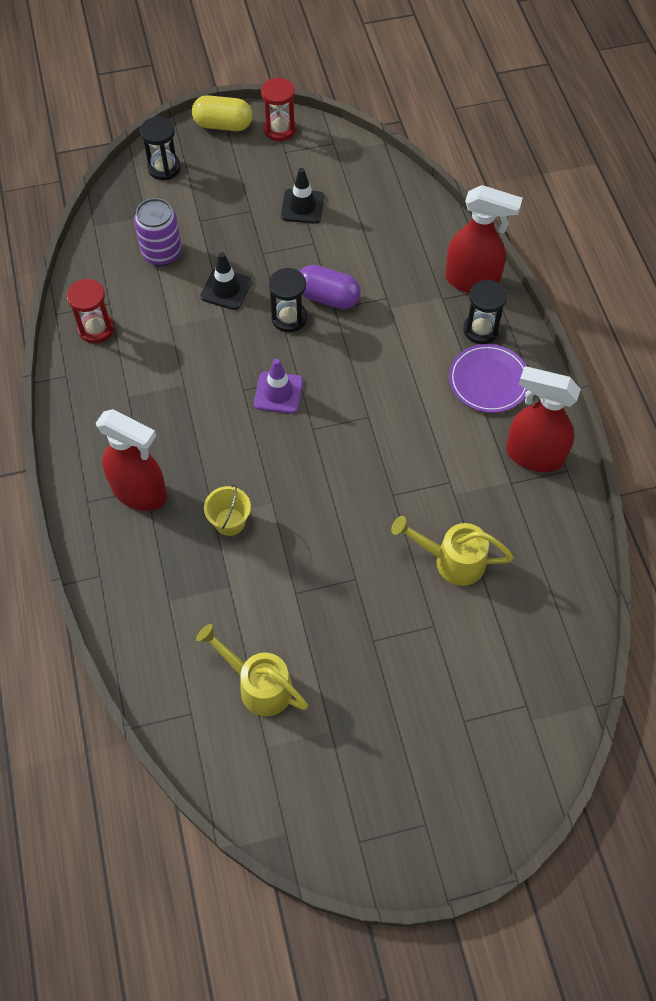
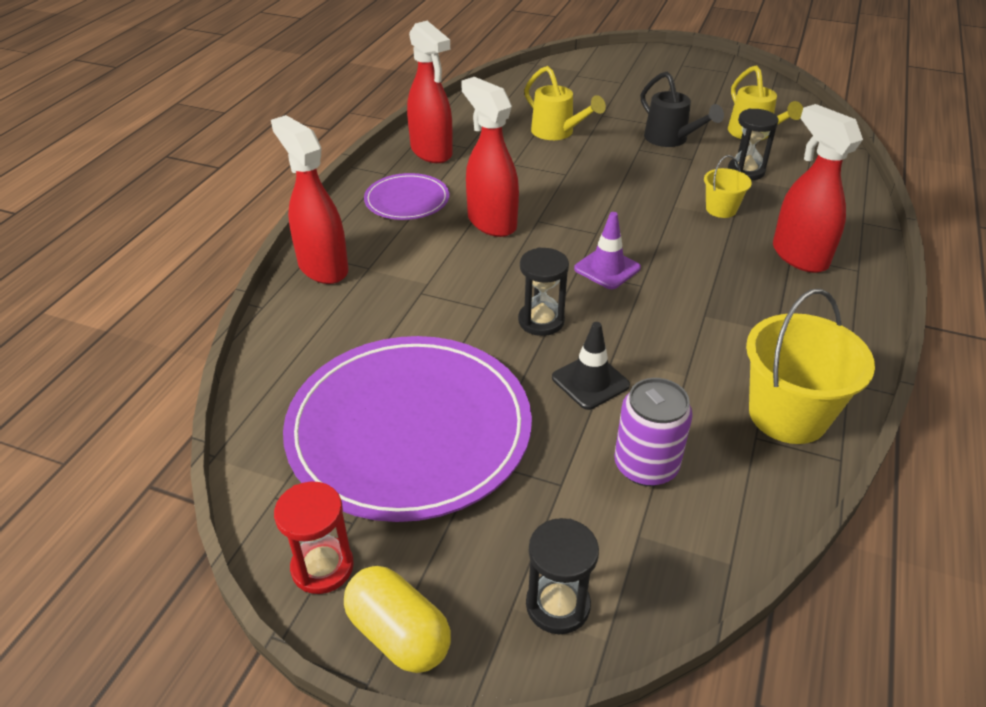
camera: 145 degrees left, 20 degrees down
(96, 329) = (788, 415): red hourglass -> yellow bucket
(302, 206) = (409, 429): black traffic cone -> purple plate
(328, 297) = (480, 320): purple capsule -> none
(336, 618) = (670, 139): none -> black watering can
(401, 393) = (491, 222): none -> red spray bottle
(481, 330) = (367, 232): black hourglass -> black hourglass (746, 171)

